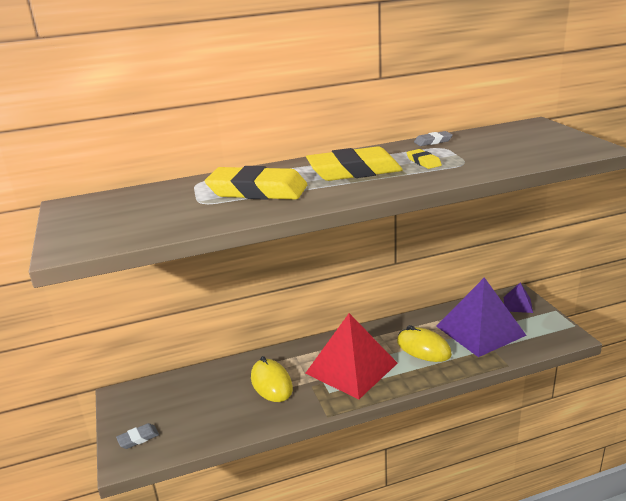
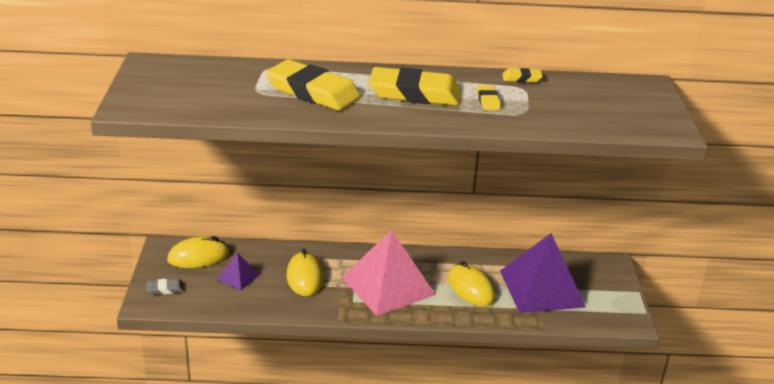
camera: 15 degrees right, 5 degrees up
(158, 395) = (198, 257): none -> yellow mouse
(351, 368) = (388, 286): red pyramid -> pink pyramid
(433, 141) = (521, 78): grey eraser -> yellow eraser
(517, 304) = (603, 274): purple pyramid -> purple pyramid (238, 277)

